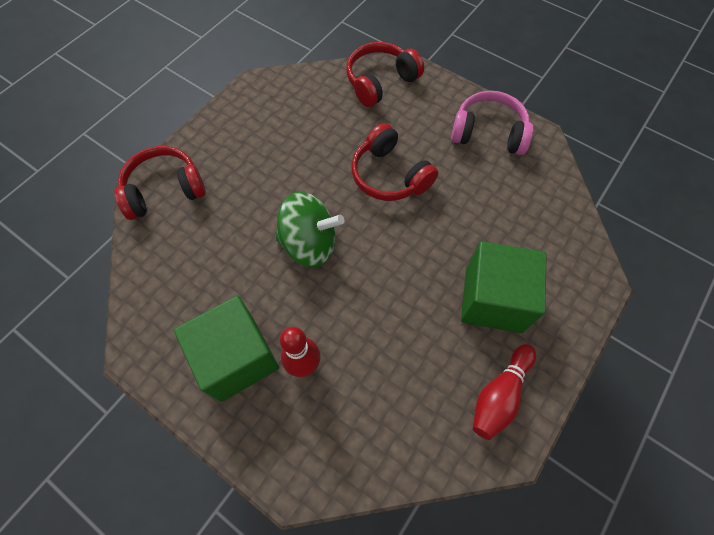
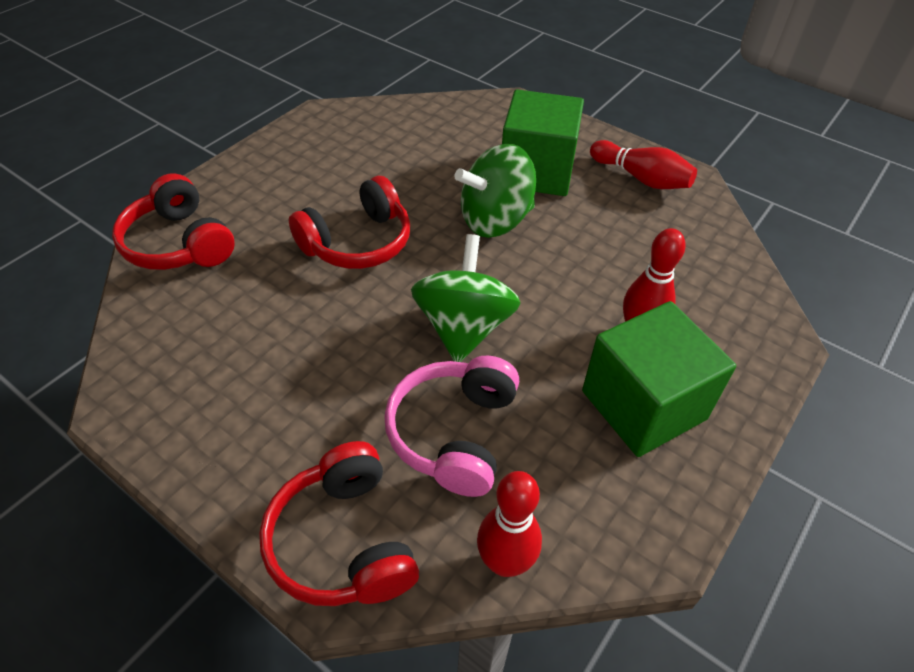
camera: 90 degrees left, 15 degrees down
(139, 266) = (505, 562): none -> red bowling pin
(423, 265) = (495, 220): none -> green spinning top
(488, 133) = (306, 151): pink headphones -> pink headphones (454, 433)

